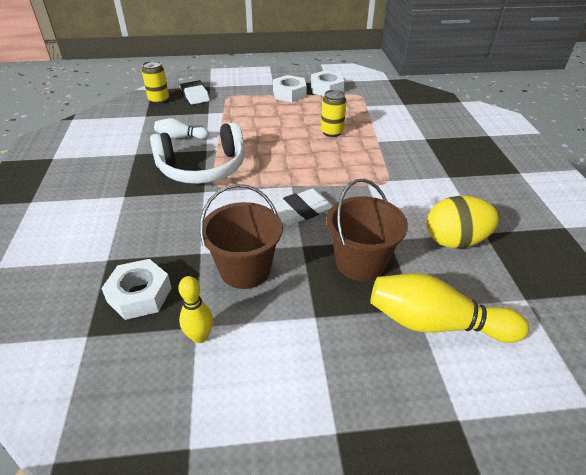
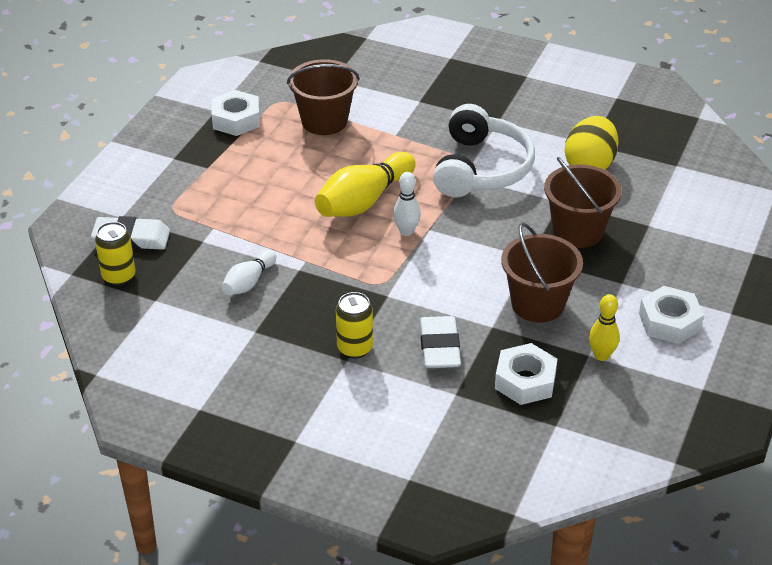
camera: 60 degrees left, 0 degrees up
(202, 168) = (338, 283): white headphones -> white headphones (481, 168)
(280, 177) = (406, 231): none -> white bowling pin
(289, 94) = (219, 155): white nut -> white nut (669, 322)
(301, 211) = (477, 238): white eraser -> white eraser (440, 347)
(332, 132) = (347, 159): yellow can -> yellow can (355, 348)
(359, 113) = (324, 121): none -> brown bucket
(436, 323) = (670, 222): yellow bowling pin -> yellow bowling pin (364, 201)

